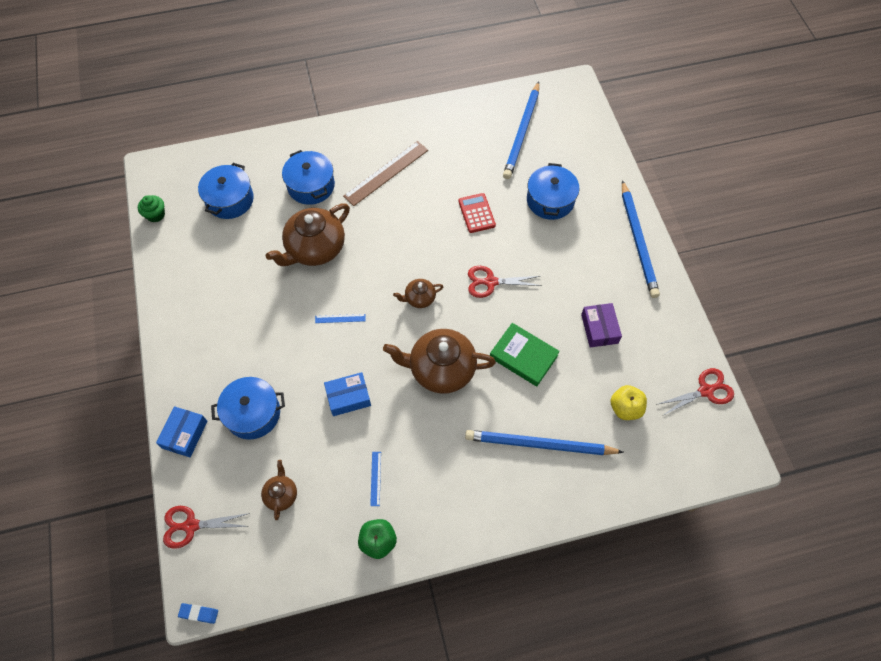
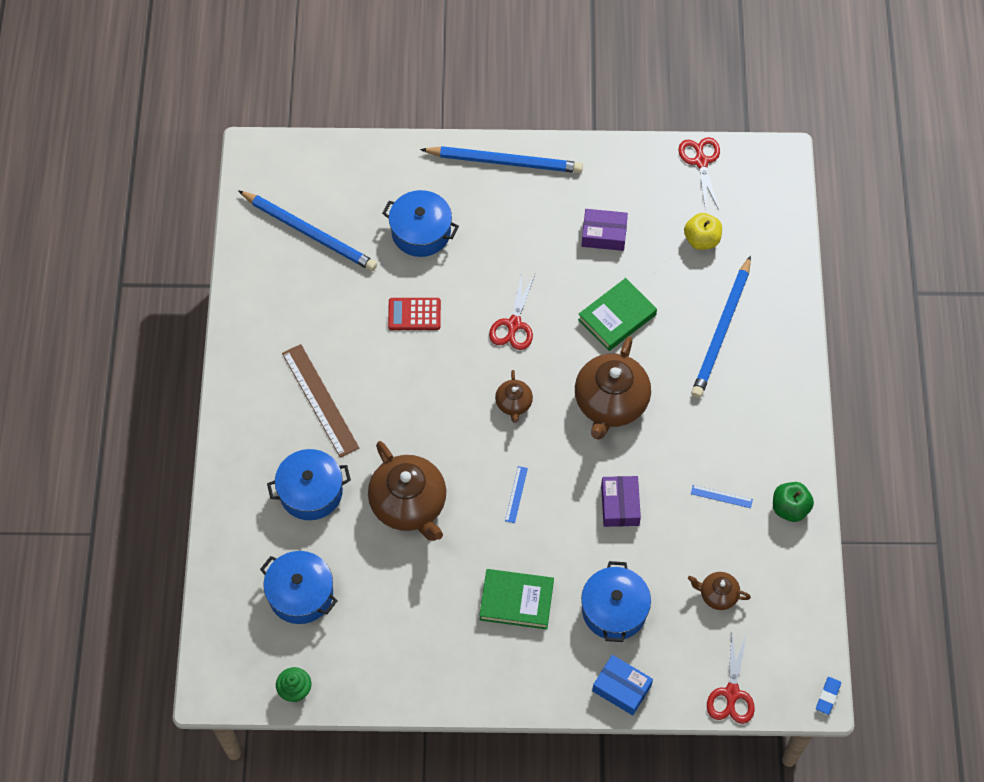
camera: 75 degrees left, 0 degrees up
(248, 340) = (516, 601): none -> green book
(348, 397) = (620, 505): blue box -> purple box

